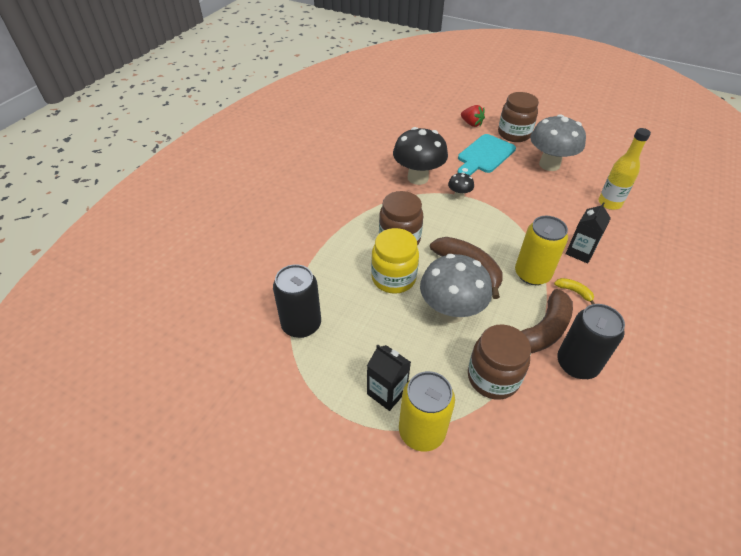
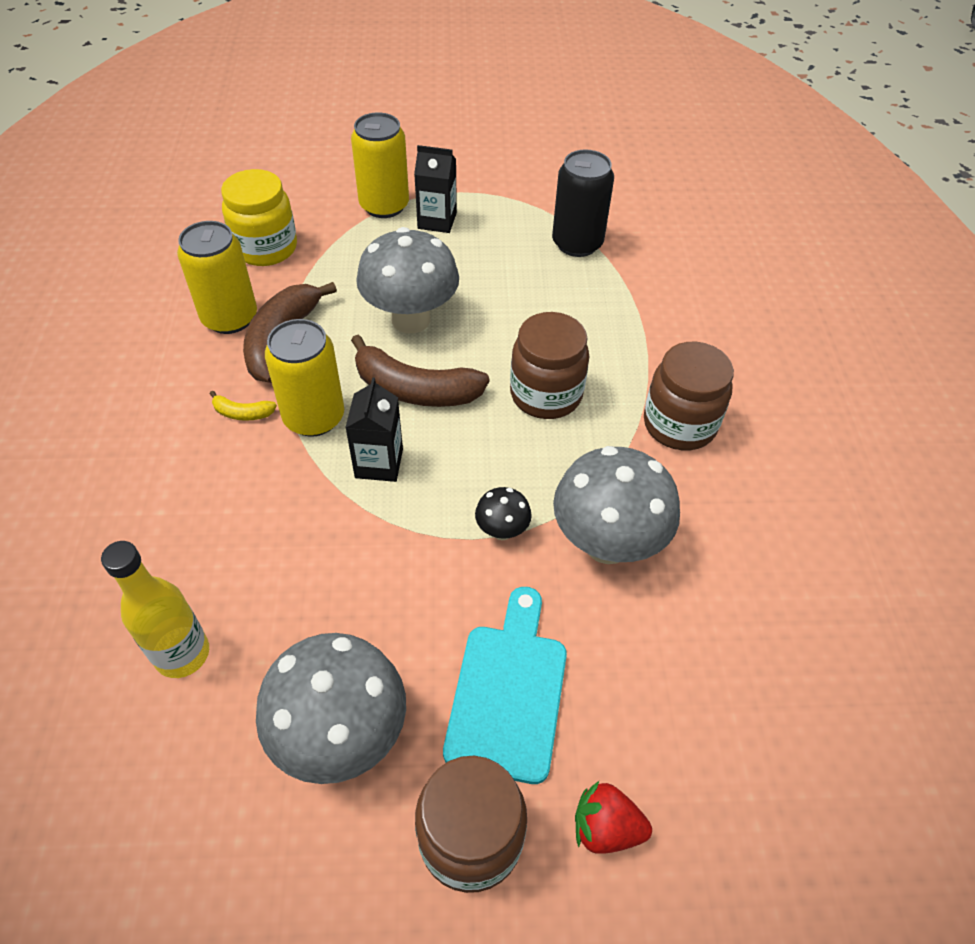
camera: 150 degrees right, 5 degrees up
(393, 278) = (512, 333): yellow jar -> yellow jar (266, 248)
(418, 178) = (607, 543): black mushroom -> grey mushroom
(493, 377) = (329, 270): brown jar -> brown jar (679, 424)
(577, 364) = (230, 318): black can -> yellow can
(580, 252) = (239, 493): black carton -> black carton (379, 463)

